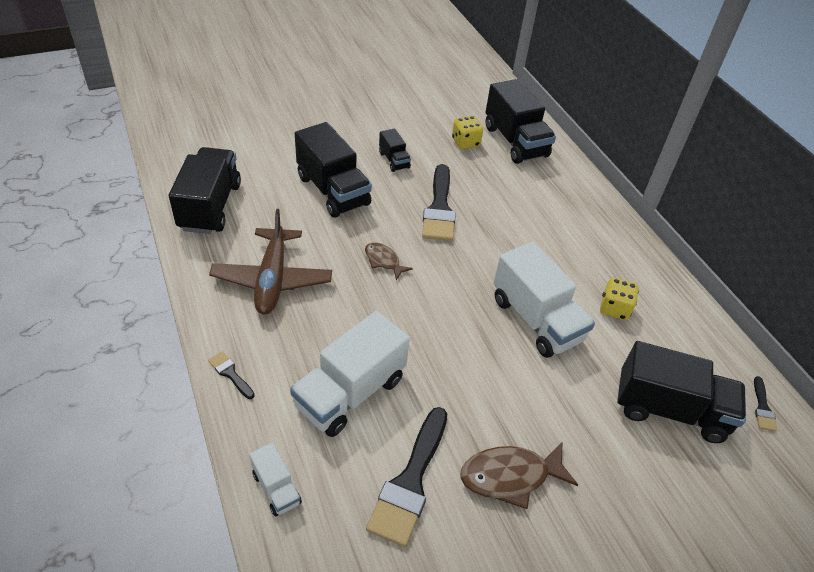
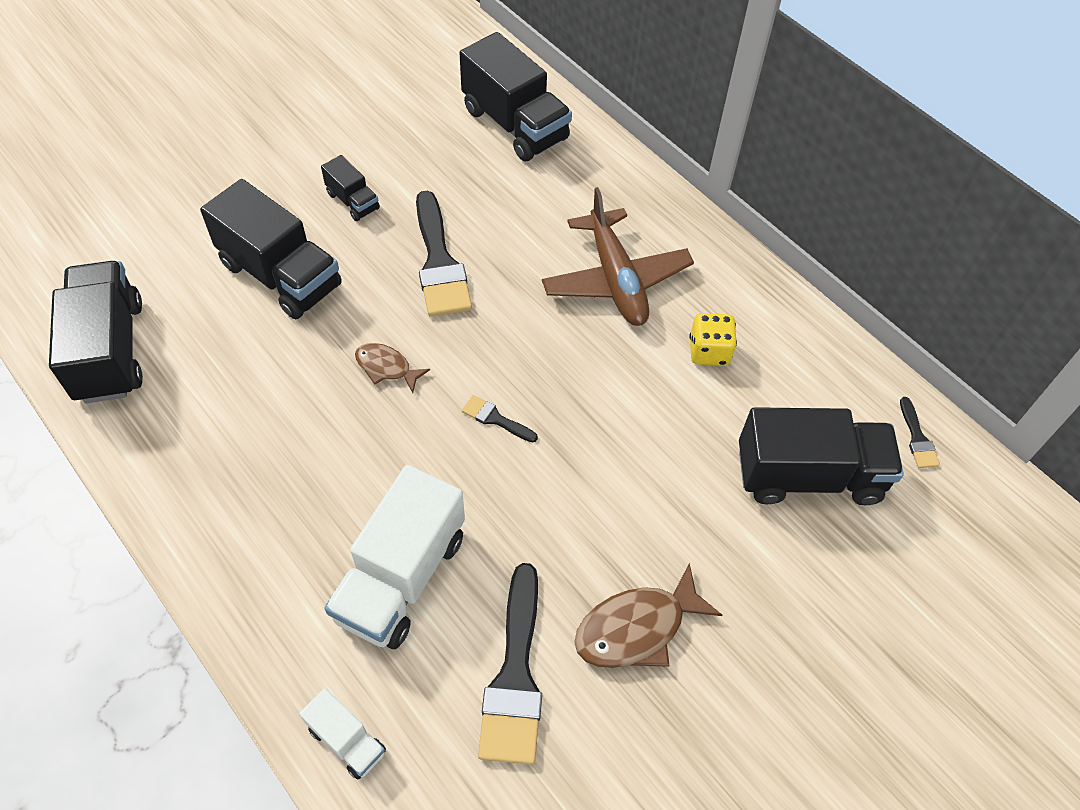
camera: 15 degrees left, 10 degrees up
(230, 373) = (230, 600): black brush -> black brush (495, 419)
(272, 279) = (240, 441): brown plane -> brown plane (615, 279)
(465, 142) = (446, 144): yellow dice -> none
(536, 319) = (613, 397): white truck -> none

